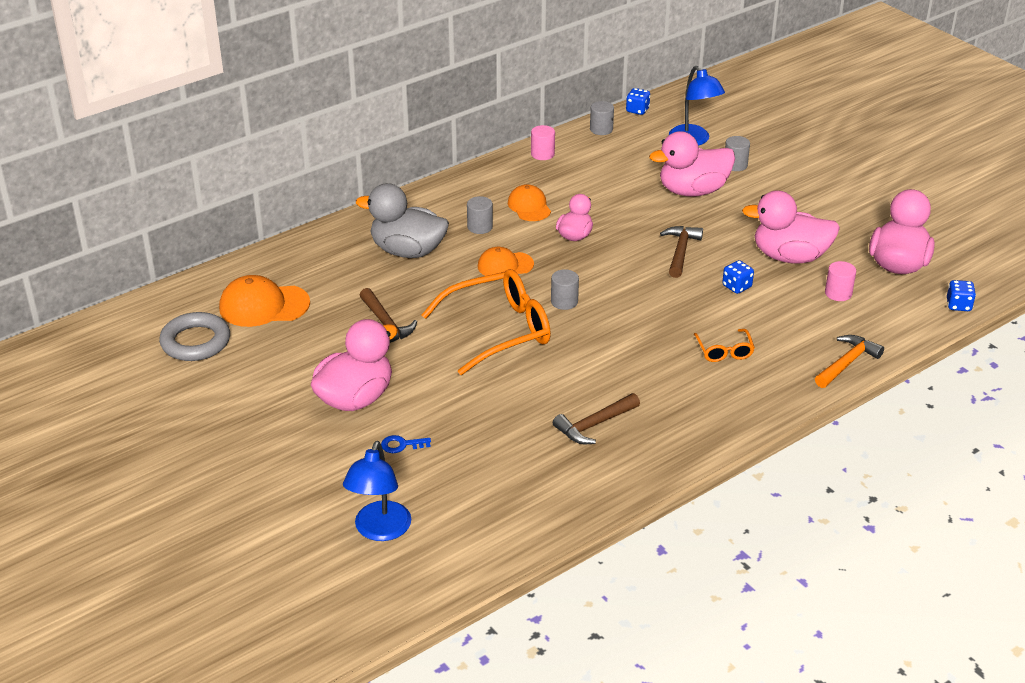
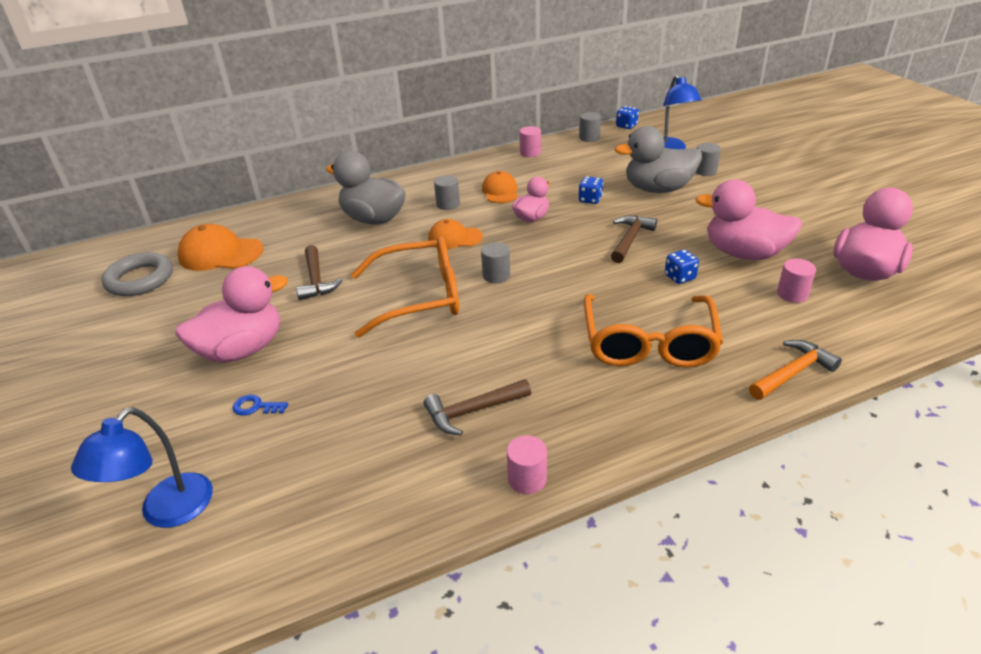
camera: 15 degrees right, 0 degrees up
(658, 469) = (527, 479): none -> pink cylinder
(692, 191) = (658, 189): pink duck -> grey duck
(724, 351) = (648, 343): orange glasses -> orange glasses, size x2.13
(958, 305) = (937, 320): blue dice -> blue dice (590, 199)

